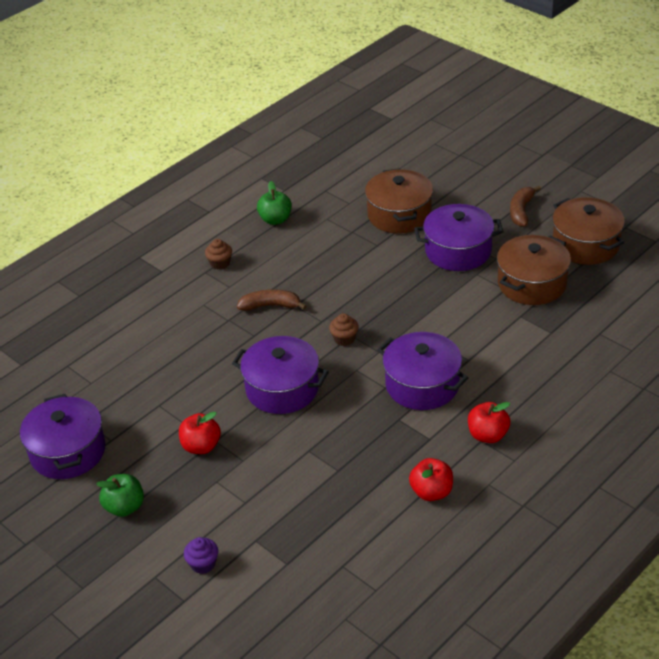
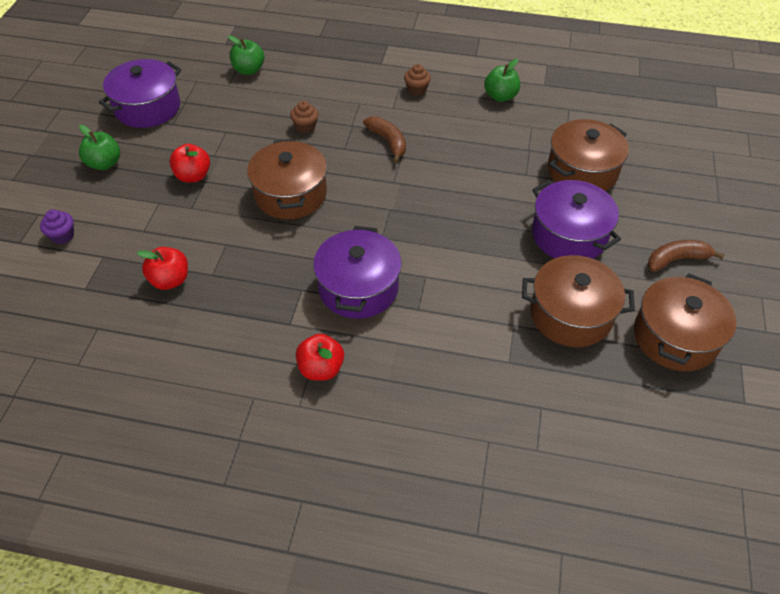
camera: 55 degrees right, 10 degrees up
(82, 361) = (249, 70): none -> green apple
(282, 389) = (290, 194): purple pot -> brown pot
(344, 339) = (381, 206): brown cupcake -> brown cupcake (305, 127)
(431, 492) = (219, 355): red apple -> red apple (170, 280)

